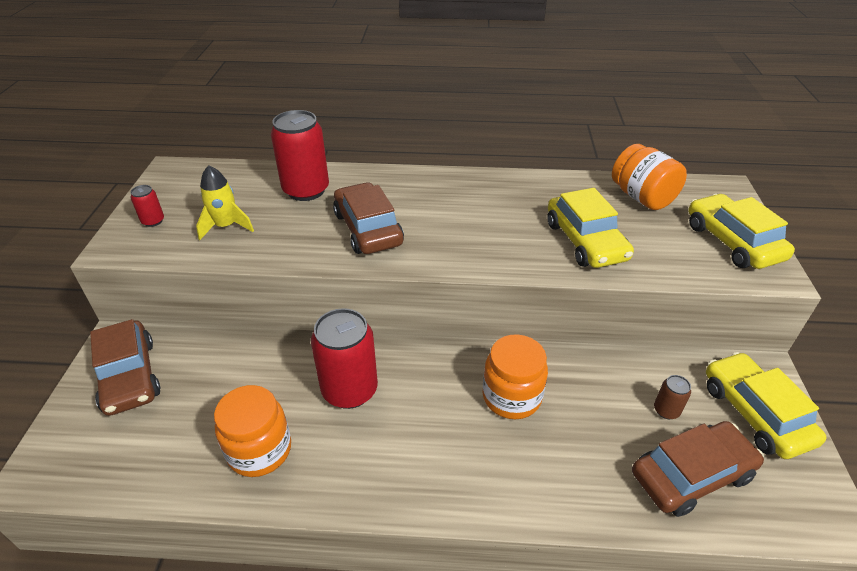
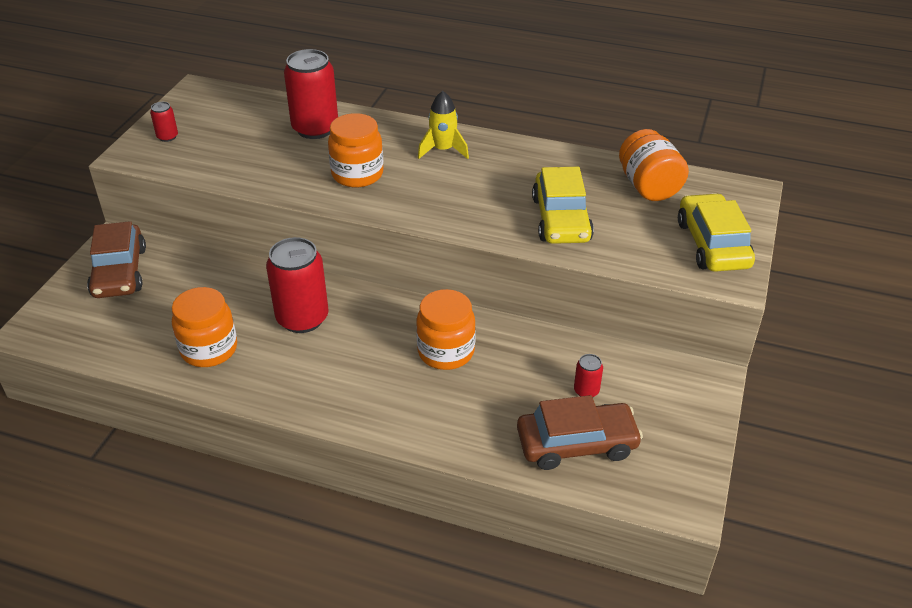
camera: 15 degrees right, 0 degrees up
(226, 226) = (229, 151): yellow rocket -> yellow rocket (443, 150)
(368, 229) = (357, 174): brown car -> orange jar
(666, 410) = (586, 391): brown can -> red can
(755, 413) = (672, 410): yellow car -> none

